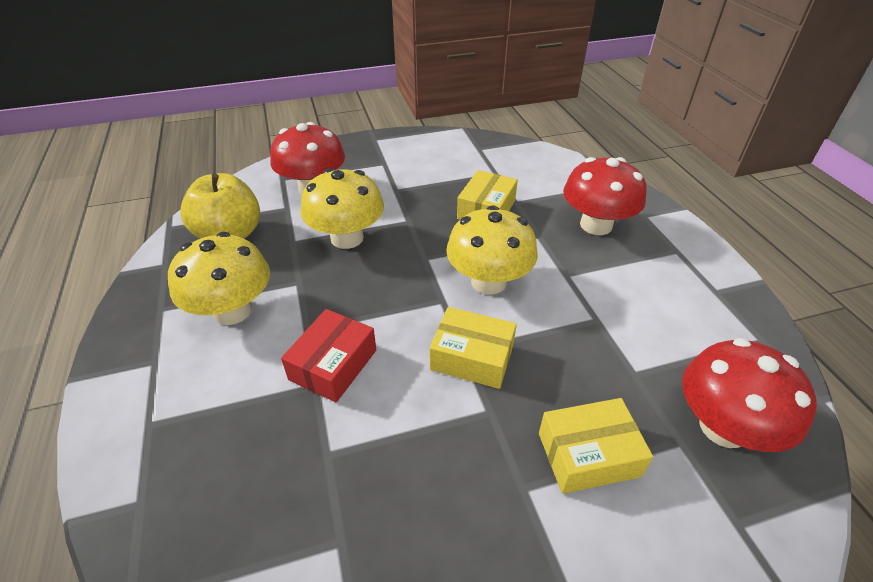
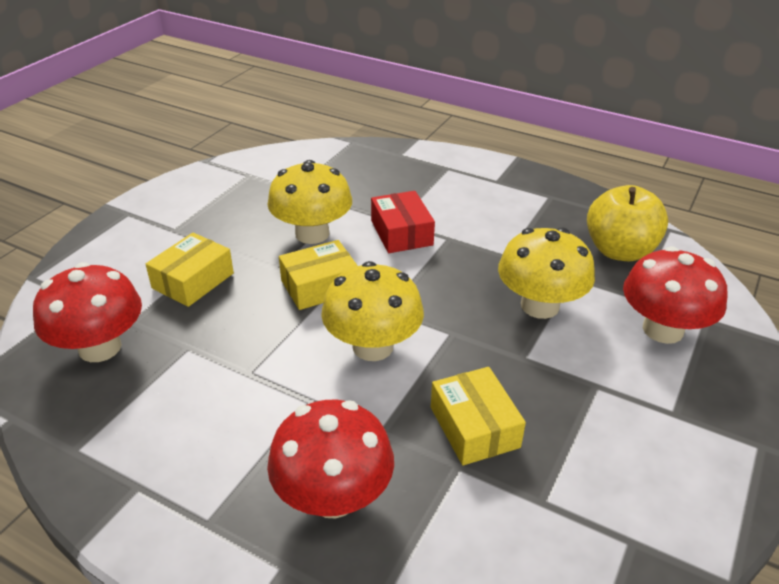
camera: 135 degrees right, 5 degrees down
(232, 310) = (511, 219): yellow mushroom -> yellow mushroom (312, 234)

